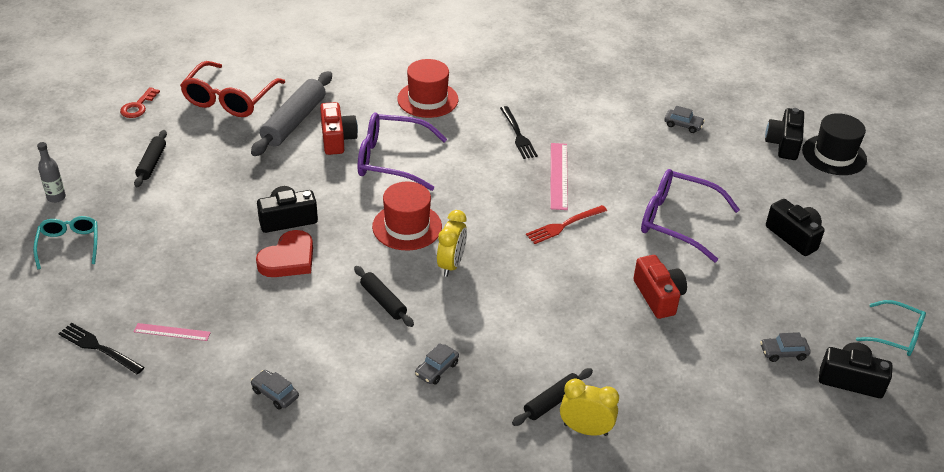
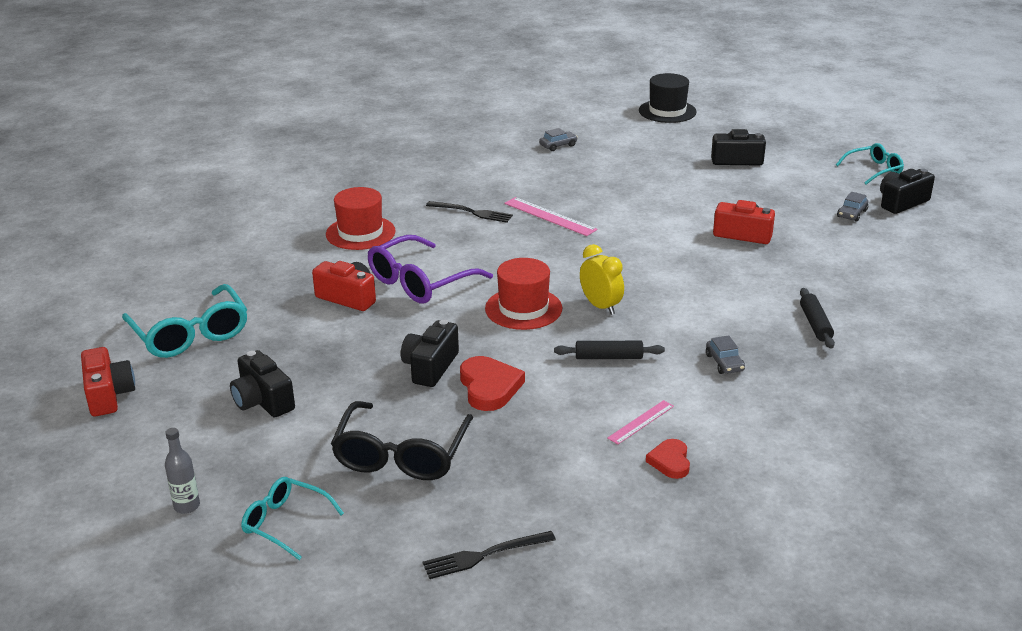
camera: 50 degrees left, 10 degrees down
(138, 106) = (108, 395): red key -> red camera
(152, 163) = (223, 419): black rolling pin -> none
(172, 332) = (514, 496): pink ruler -> pink ruler (641, 422)
(176, 257) = (401, 454): none -> black glasses
(229, 99) = (190, 334): red glasses -> turquoise glasses
(275, 394) = (670, 461): grey car -> red heart
(294, 122) = (286, 311): grey rolling pin -> none
(563, 225) = (614, 239): red fork -> none
(585, 430) = (859, 322): yellow clock -> none
(677, 221) = (667, 193): purple glasses -> none
(783, 144) = (631, 121): black camera -> black camera (263, 401)

